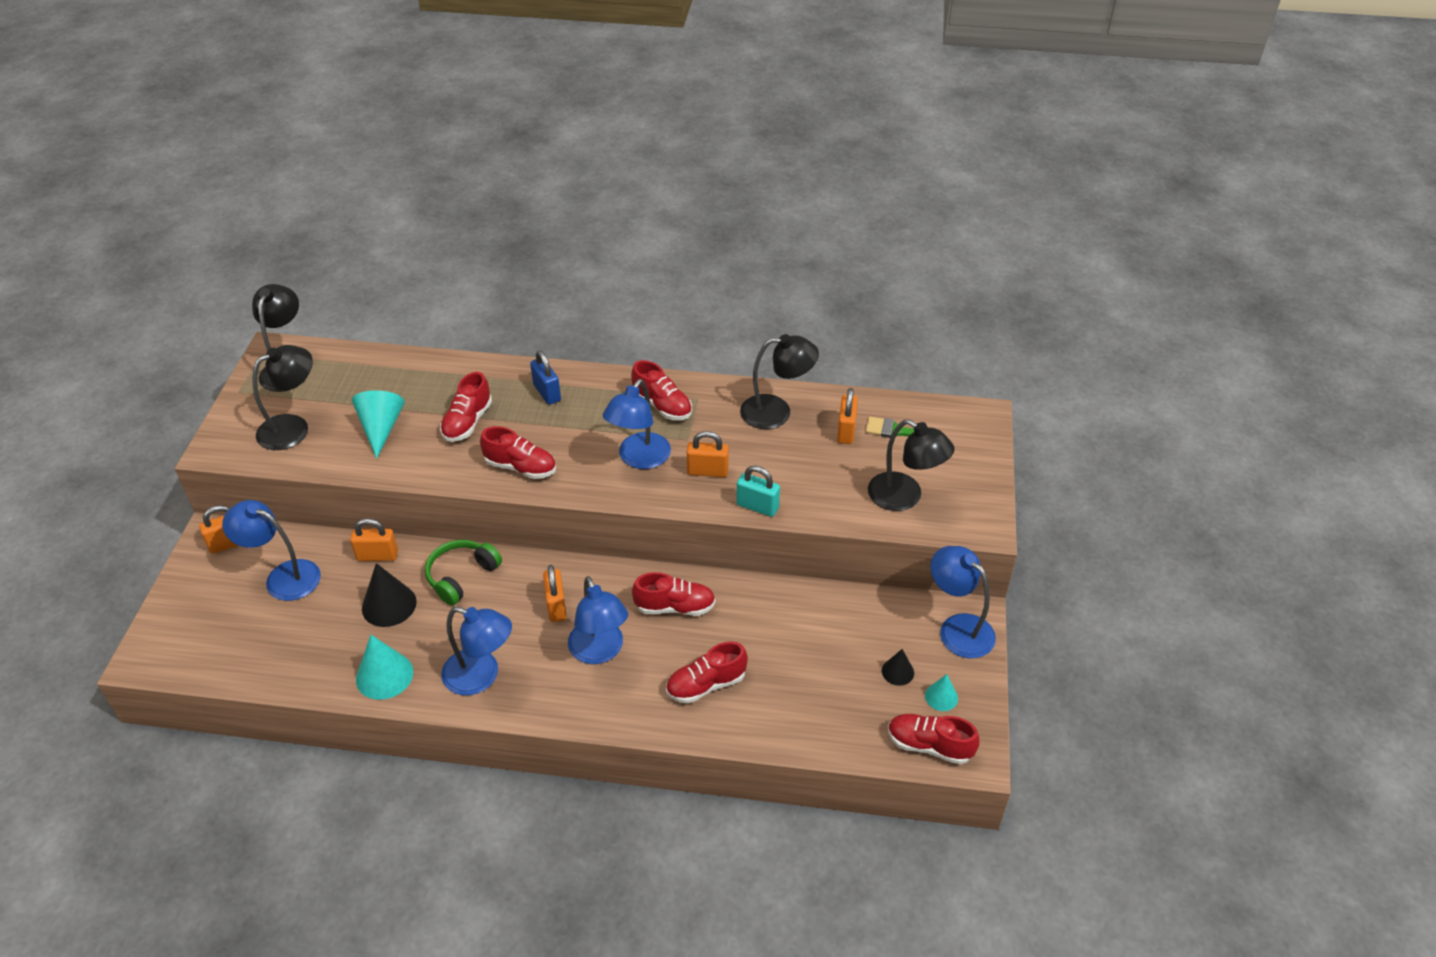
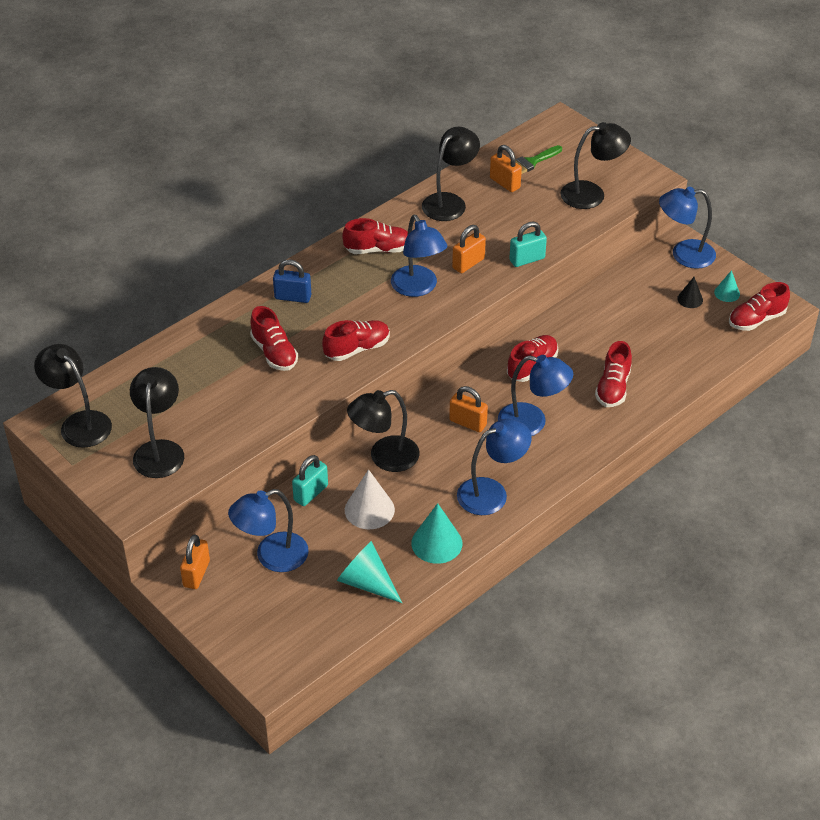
camera: 50 degrees left, 0 degrees up
(377, 556) = (311, 493): orange padlock -> turquoise padlock
(381, 428) = (223, 401): turquoise cone -> turquoise cone (367, 582)
(389, 605) = (369, 509): black cone -> white cone
(461, 576) = (384, 457): green headphones -> black lamp

